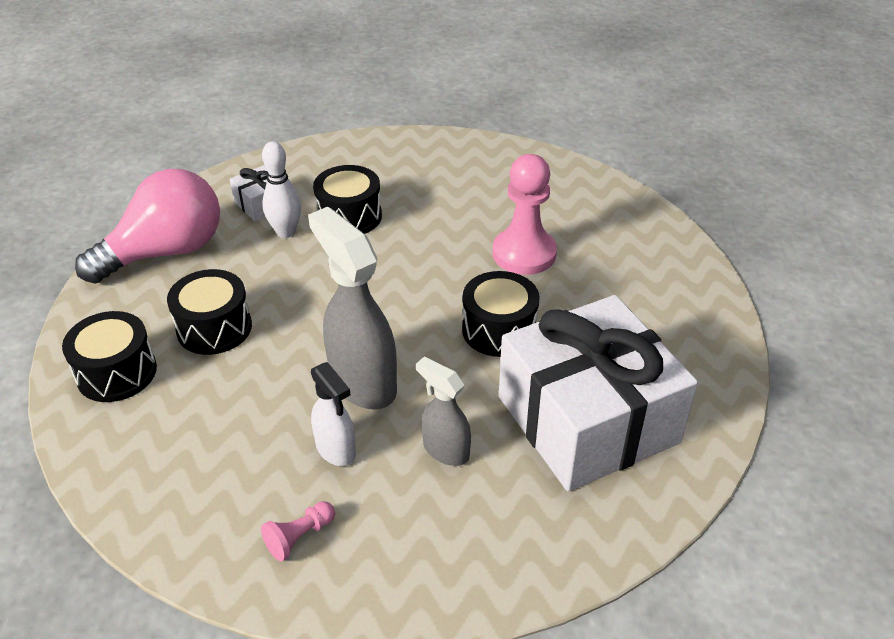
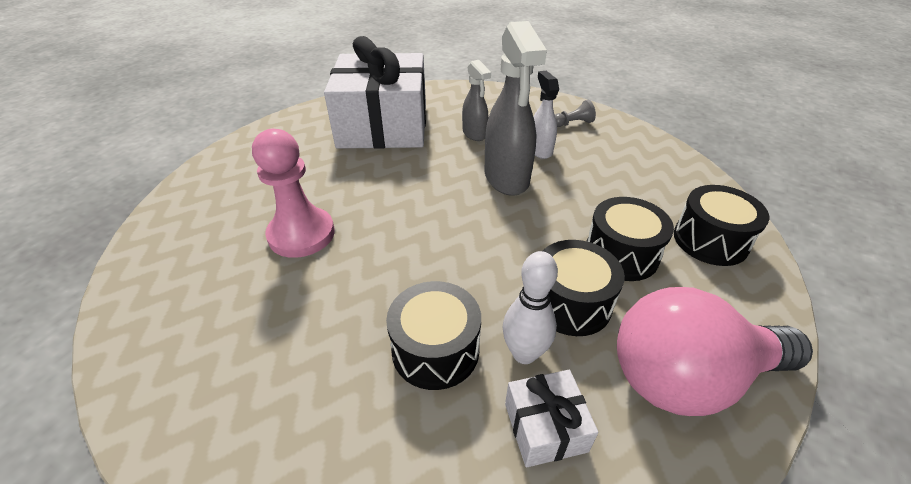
camera: 155 degrees left, 0 degrees up
(299, 537) = (573, 123): pink pawn -> grey pawn
(499, 330) = (385, 182): black drum -> black drum (570, 303)

